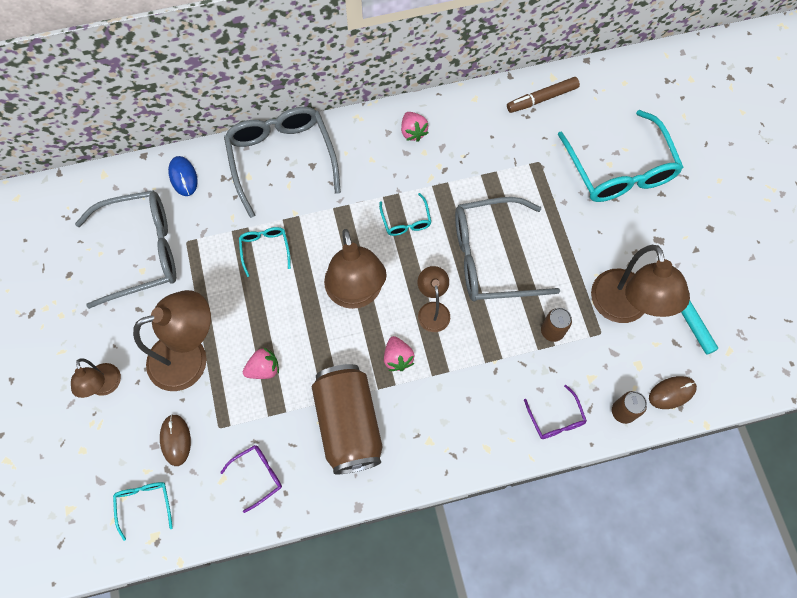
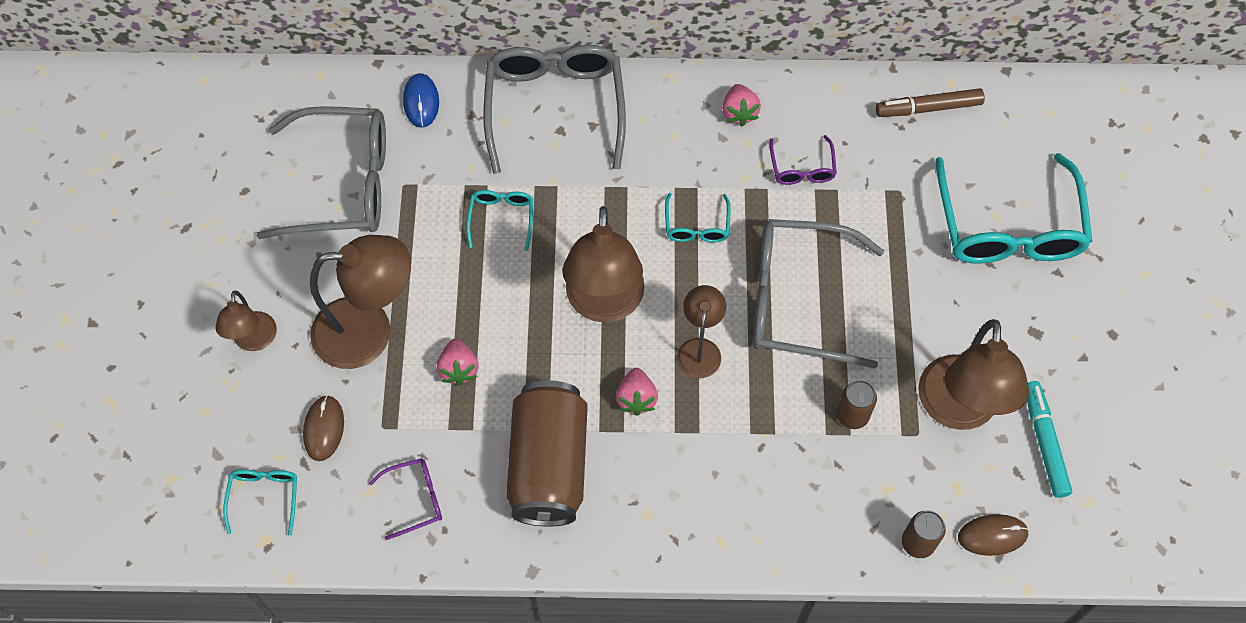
camera: 15 degrees right, 5 degrees down
(263, 369) = (459, 369): pink strawberry -> pink strawberry turned 90 degrees clockwise
(556, 419) = (824, 528): purple glasses -> purple glasses (802, 168)

